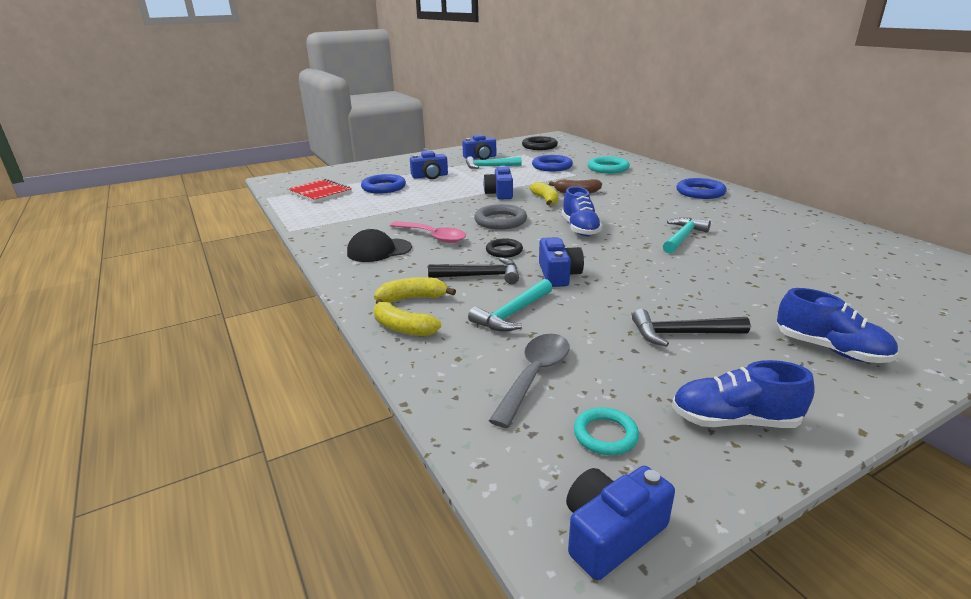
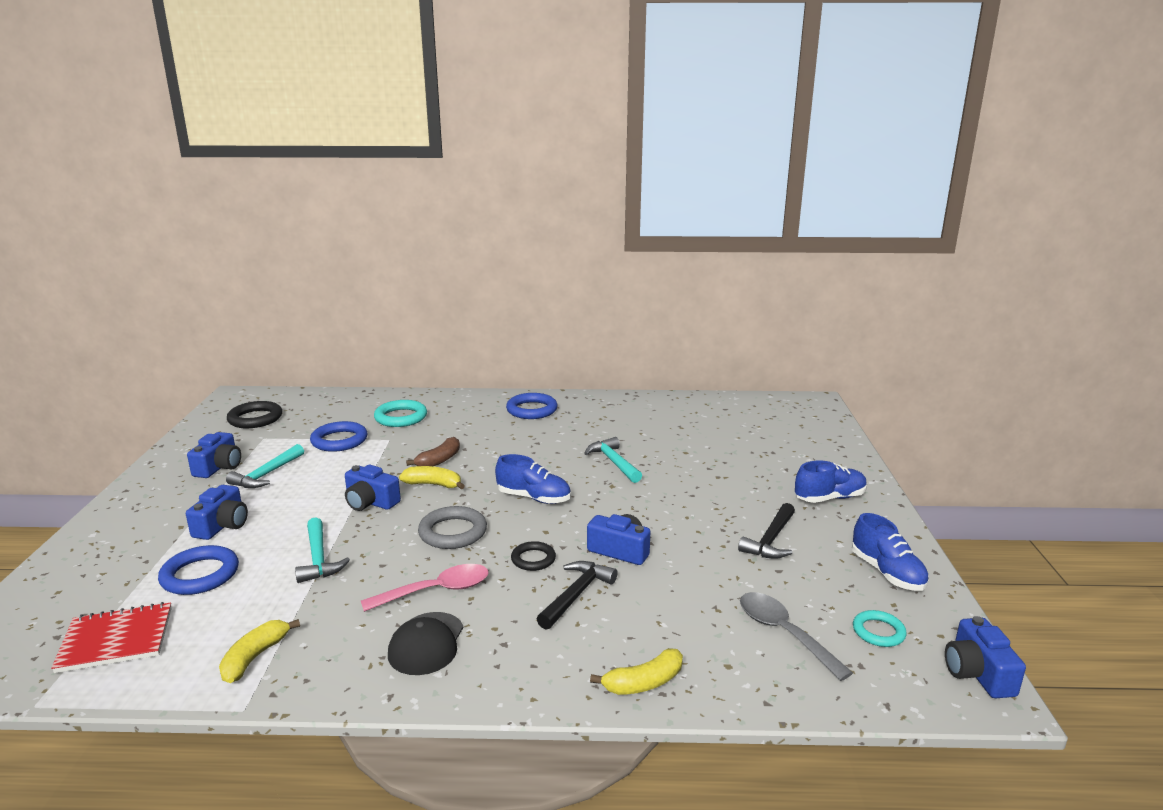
camera: 60 degrees left, 5 degrees down
(413, 298) = (583, 655): yellow banana -> yellow banana (255, 657)
(512, 314) = (673, 605): turquoise hammer -> turquoise hammer (319, 558)
(734, 420) = (887, 573): blue shoe -> blue shoe turned 60 degrees counterclockwise

